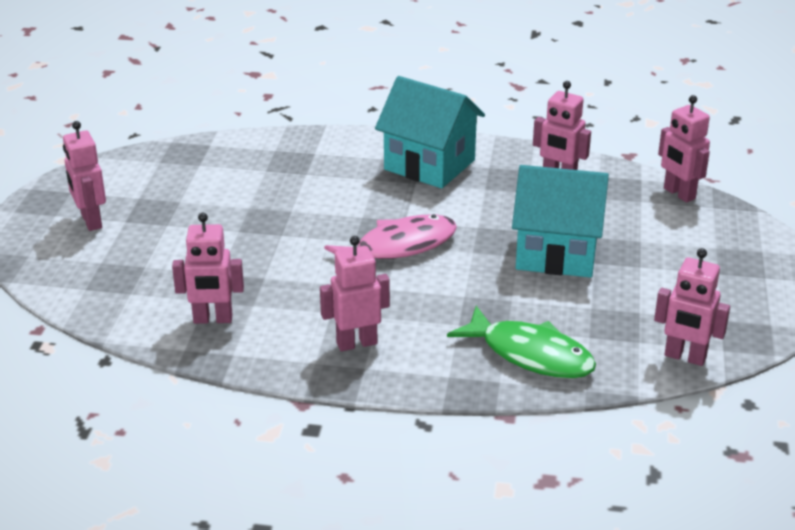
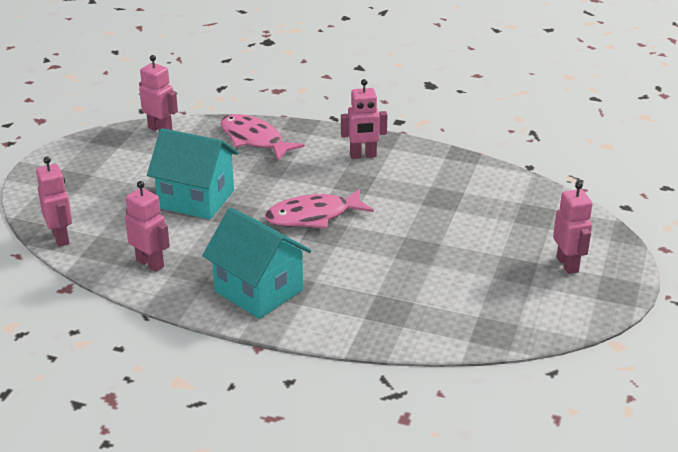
camera: 170 degrees left, 0 degrees up
(213, 319) = (459, 179): pink robot -> none
(530, 354) = (254, 139): green fish -> pink fish

